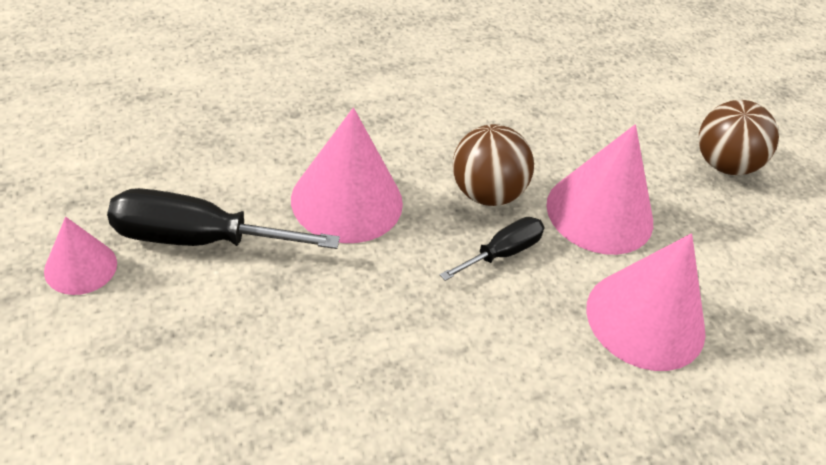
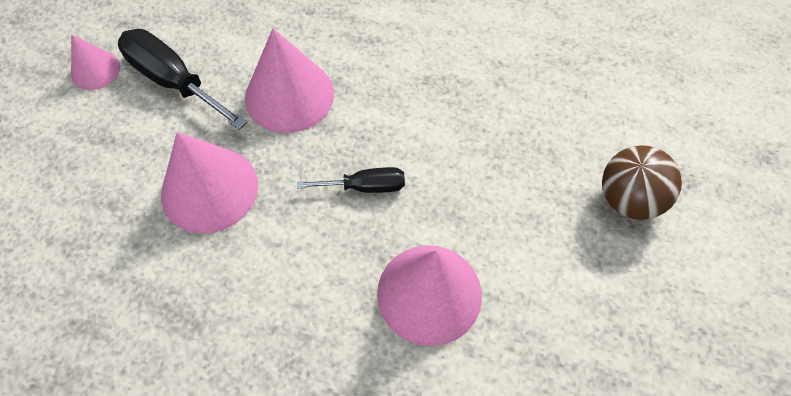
camera: 40 degrees right, 15 degrees up
(486, 193) = (395, 133): brown ball -> none
(599, 213) = (472, 191): pink cone -> pink cone (209, 189)

